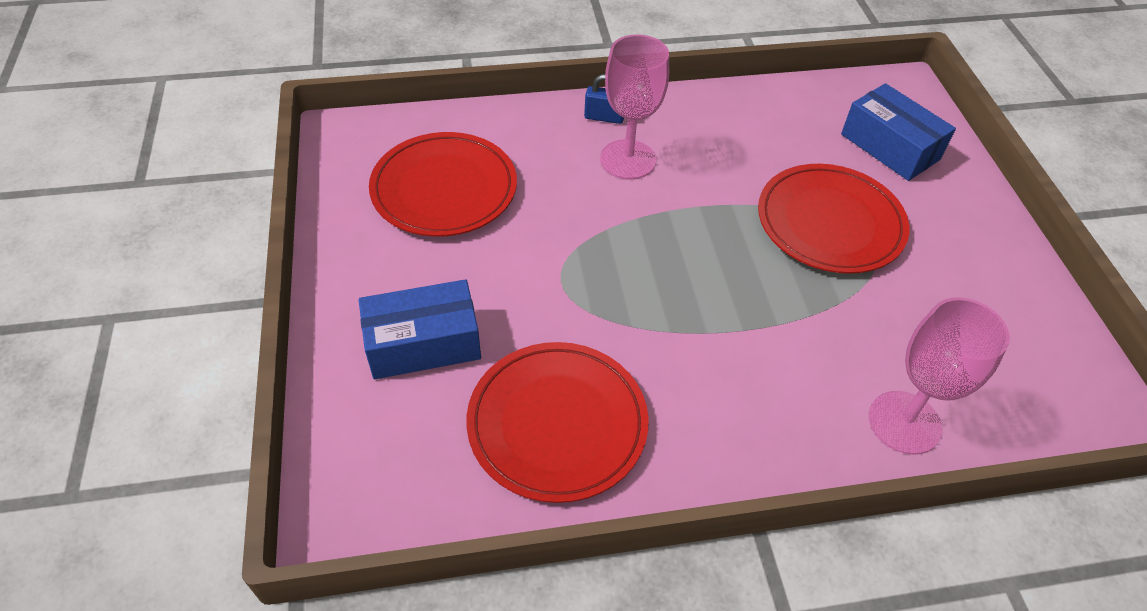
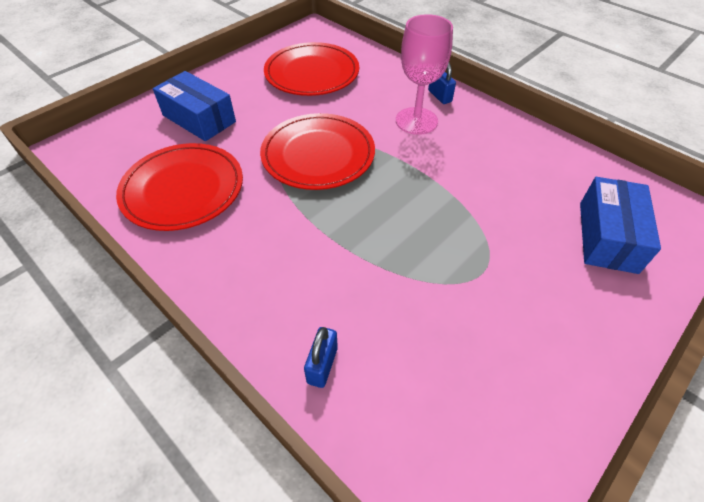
camera: 55 degrees right, 0 degrees up
(830, 223) = (479, 236): red plate -> red plate (318, 155)
(904, 422) = (322, 365): pink goblet -> blue padlock

